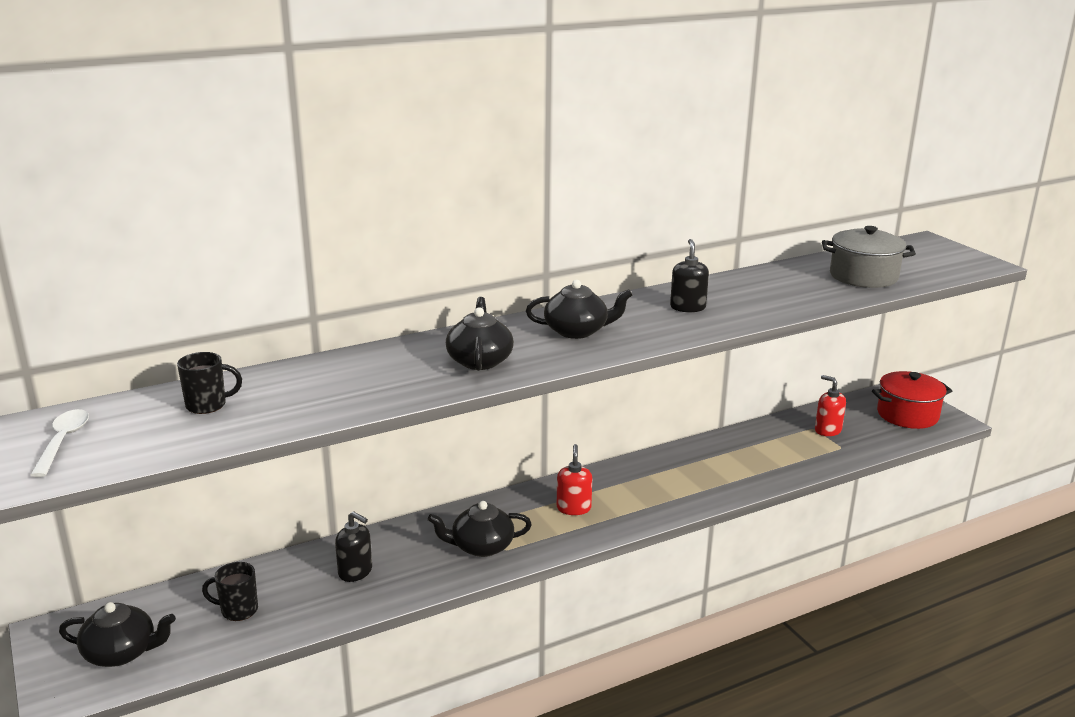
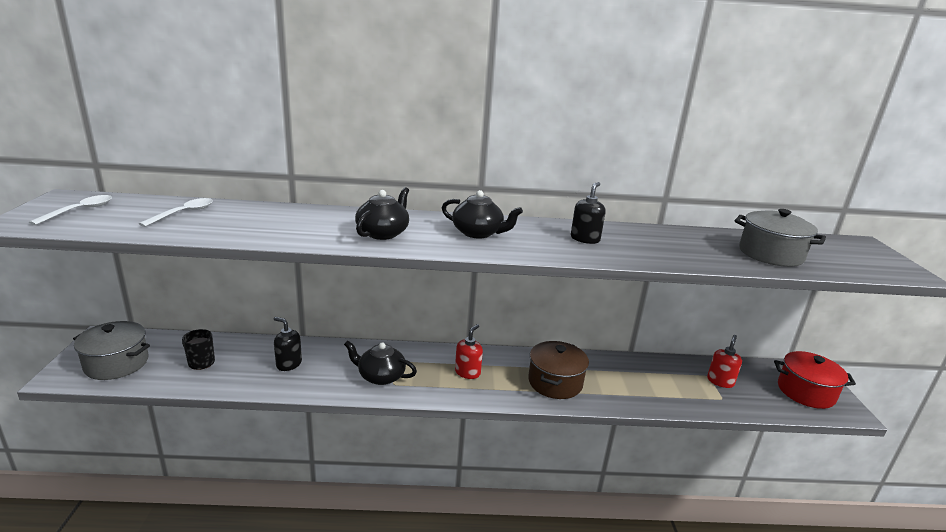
camera: 25 degrees right, 0 degrees up
(121, 653) = (116, 363): black teapot -> grey pot
(207, 405) = (183, 213): black mug -> white spoon
(355, 572) = (289, 364): black soap dispenser -> black soap dispenser turned 150 degrees clockwise
(673, 487) = (555, 382): none -> brown pot
(827, 430) = (720, 381): red soap dispenser -> red soap dispenser turned 45 degrees clockwise

